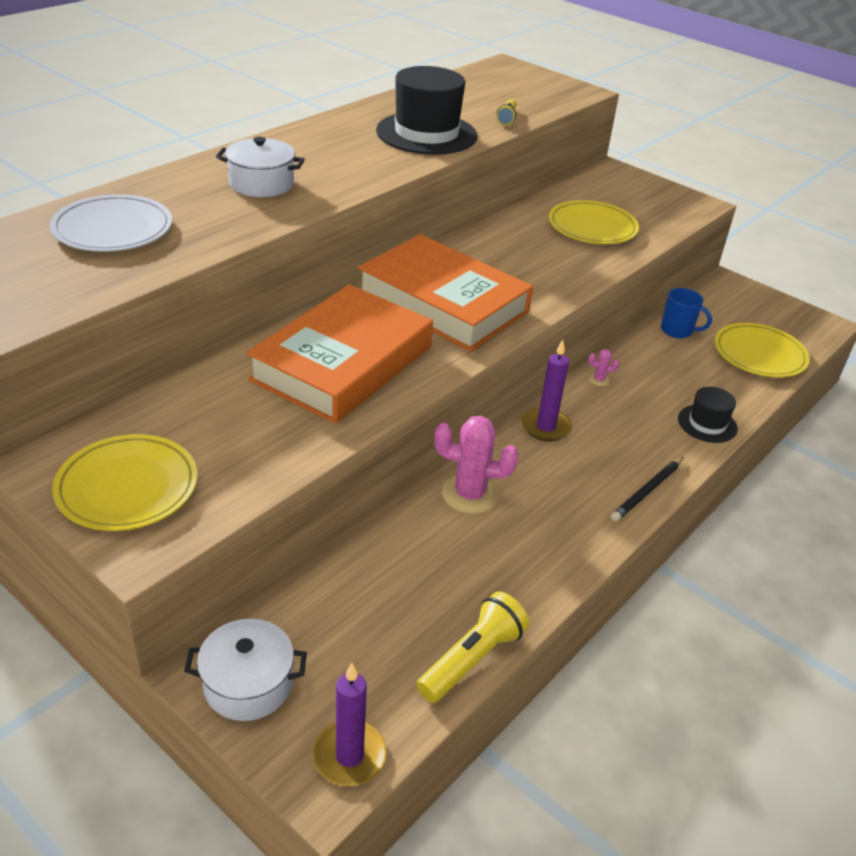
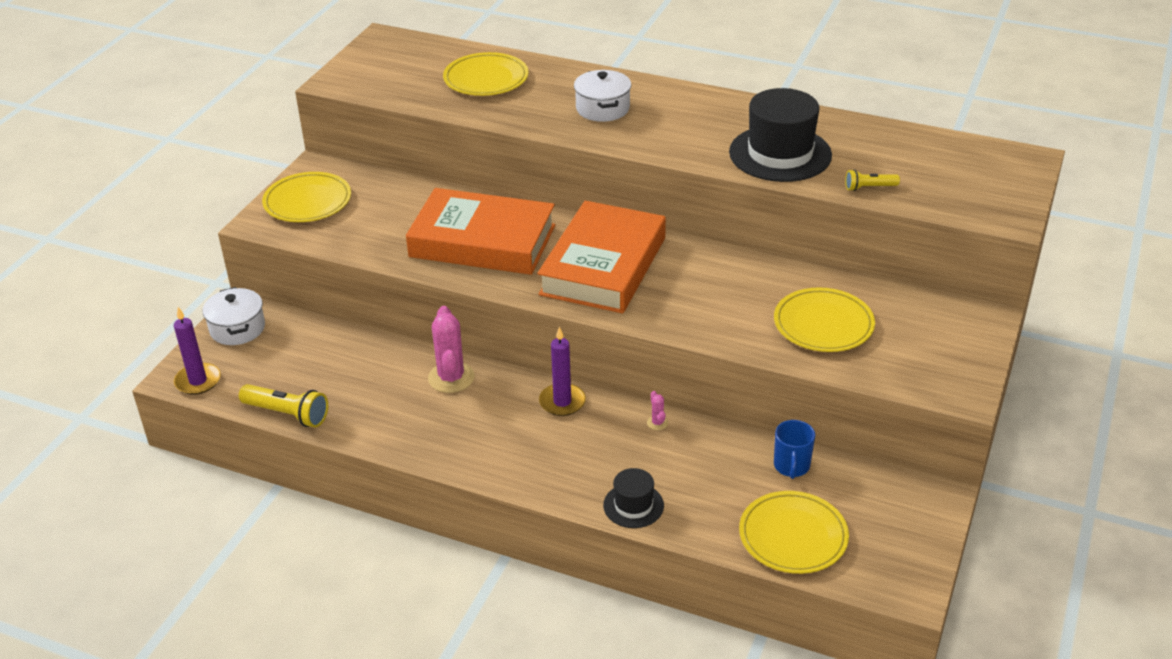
camera: 75 degrees right, 0 degrees up
(113, 229) = (486, 79): white plate -> yellow plate
(647, 491) = (508, 476): black pencil -> none

